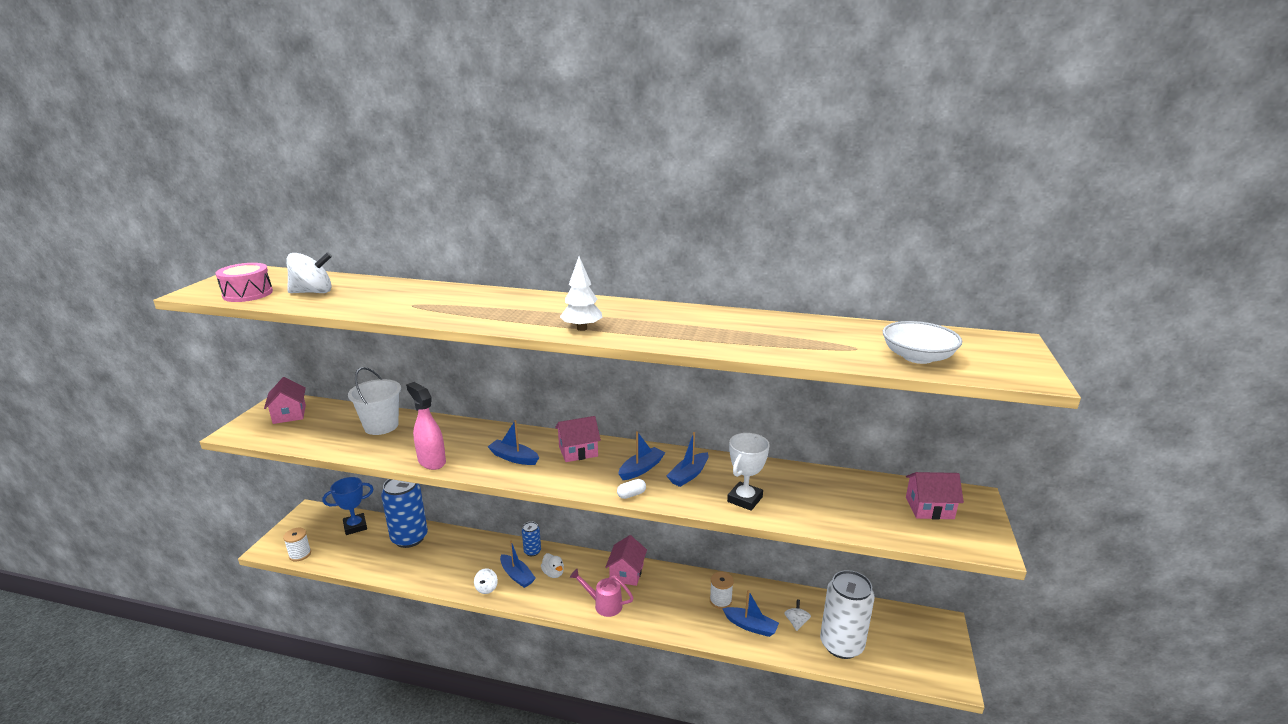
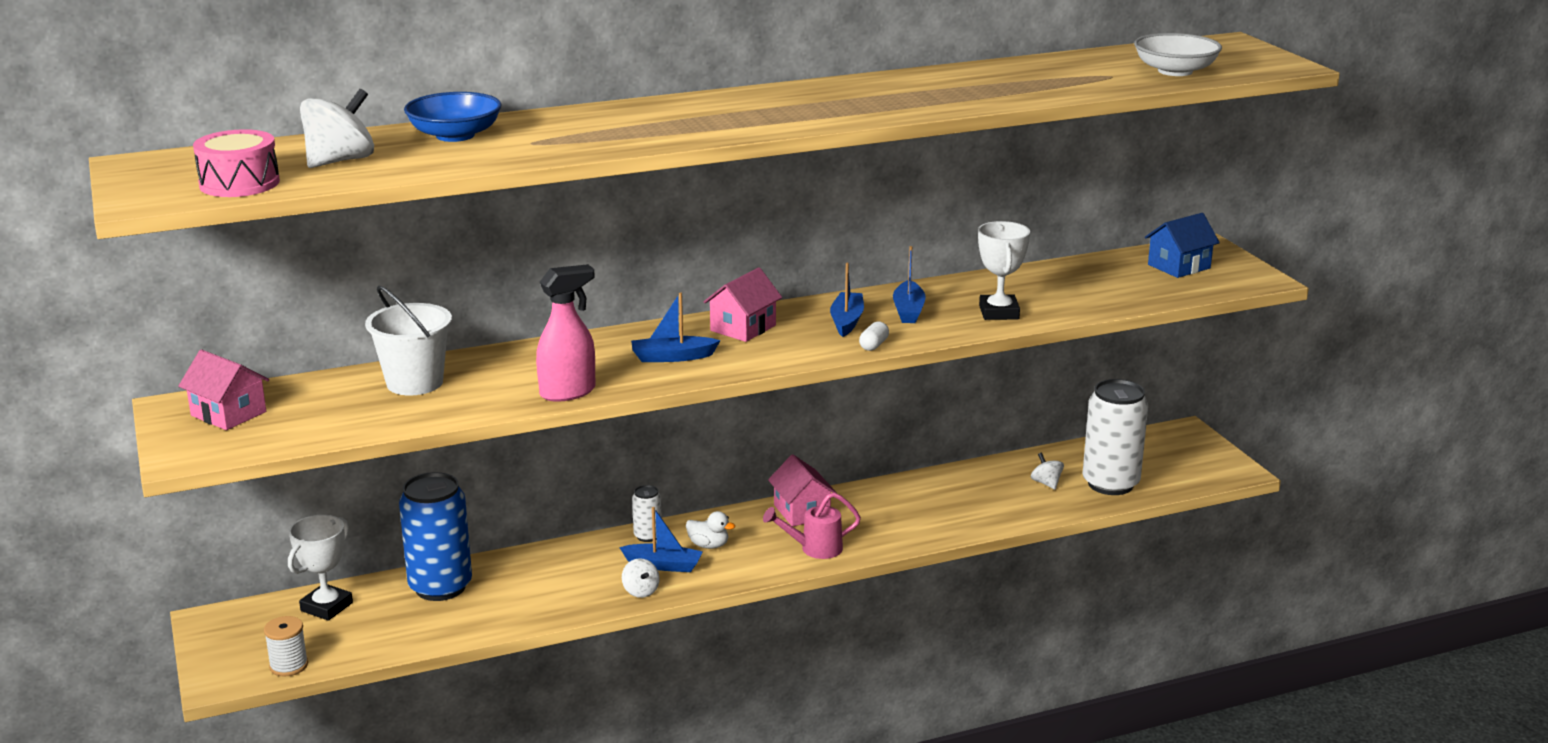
camera: 35 degrees left, 0 degrees up
(355, 526) = (326, 607): blue trophy -> white trophy
(392, 290) = (455, 135): none -> blue bowl
(431, 461) = (568, 392): pink spray bottle -> pink spray bottle turned 135 degrees clockwise
(532, 551) = (647, 536): blue can -> white can
(582, 328) = (806, 119): white tree -> none
(720, 601) = (944, 495): white spool -> none
(751, 626) = (1003, 504): blue boat -> none
(929, 508) = (1179, 266): pink house -> blue house

